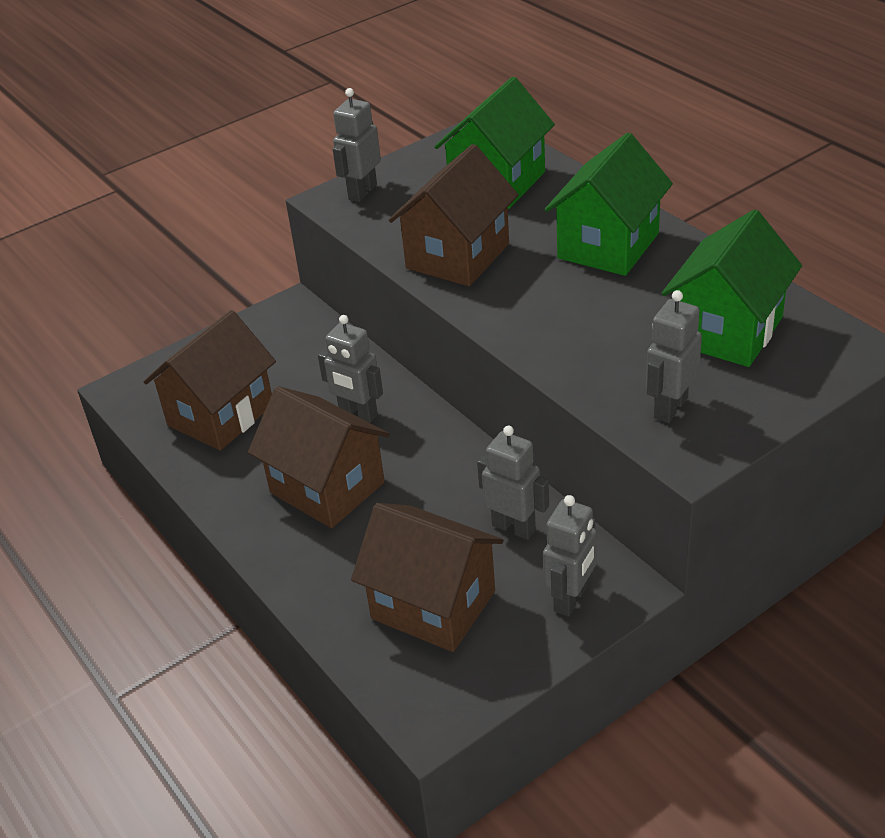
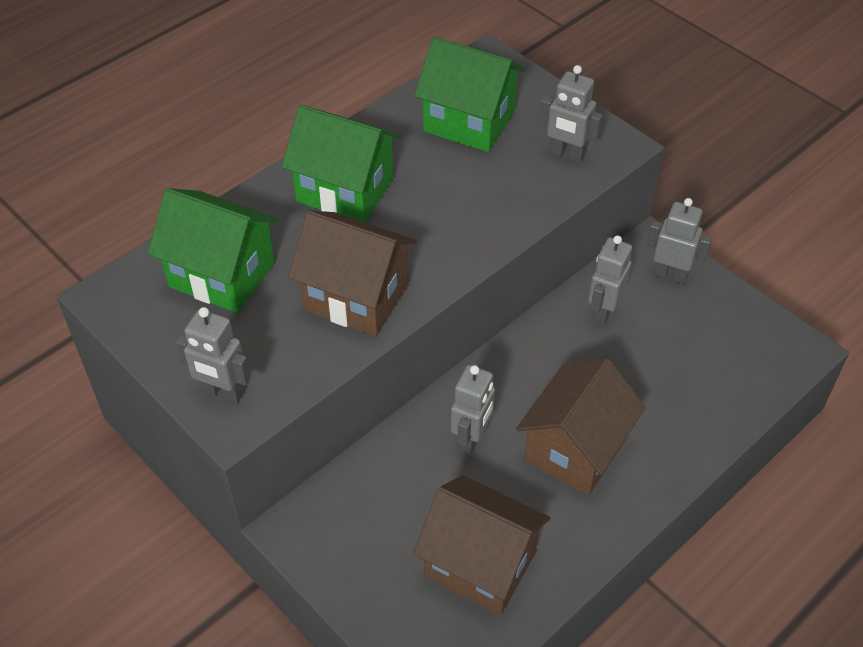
camera: 100 degrees left, 10 degrees up
(433, 605) = (695, 357): brown house -> none

